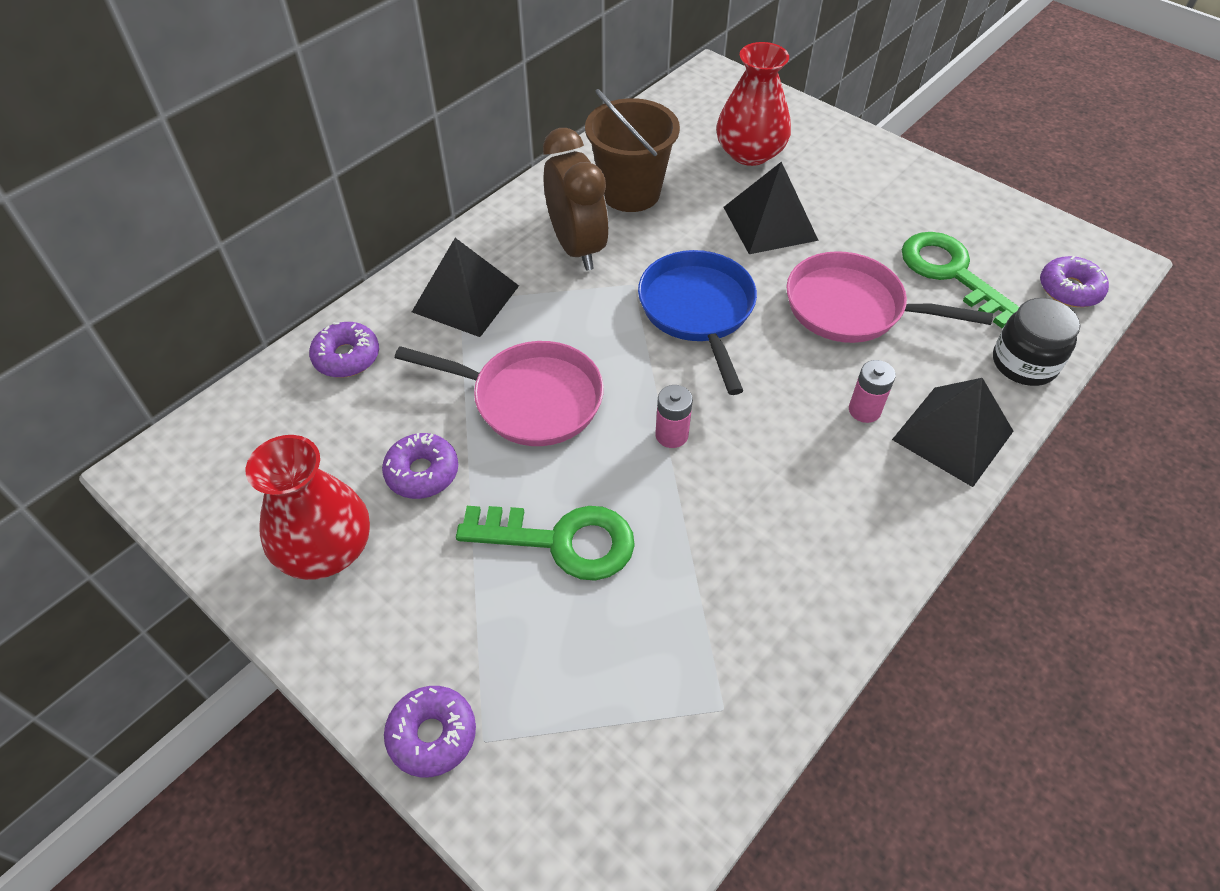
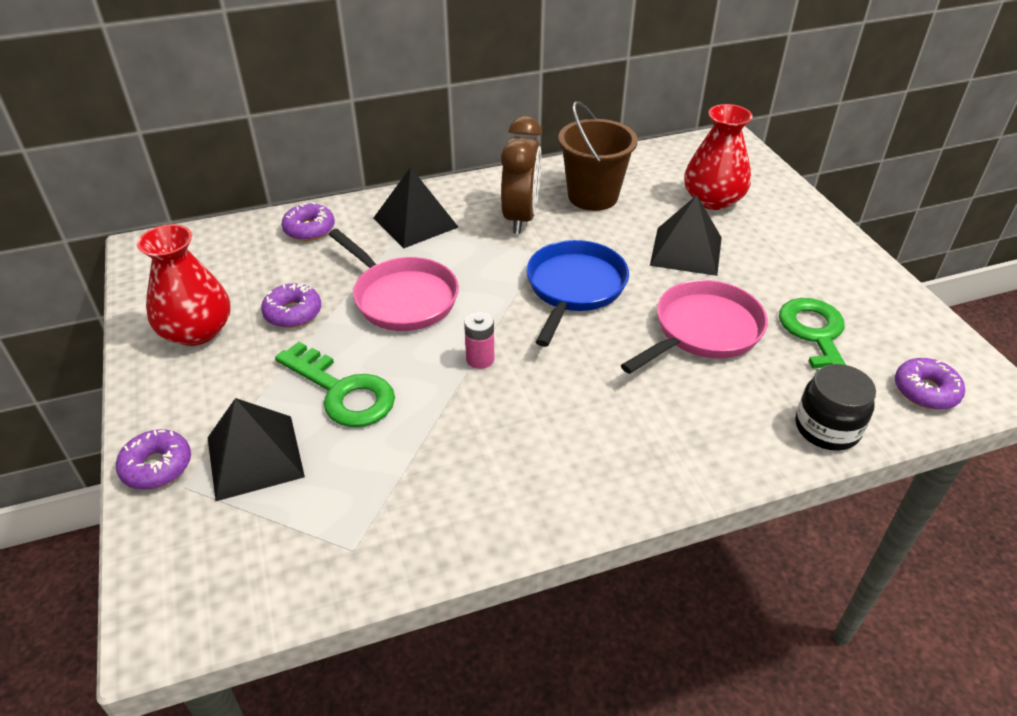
camera: 30 degrees right, 10 degrees down
(852, 308) = (703, 331): pink pan -> pink pan turned 90 degrees clockwise
(864, 410) = (648, 404): pink battery -> none
(952, 435) = (710, 452): black pyramid -> black pyramid (255, 456)

